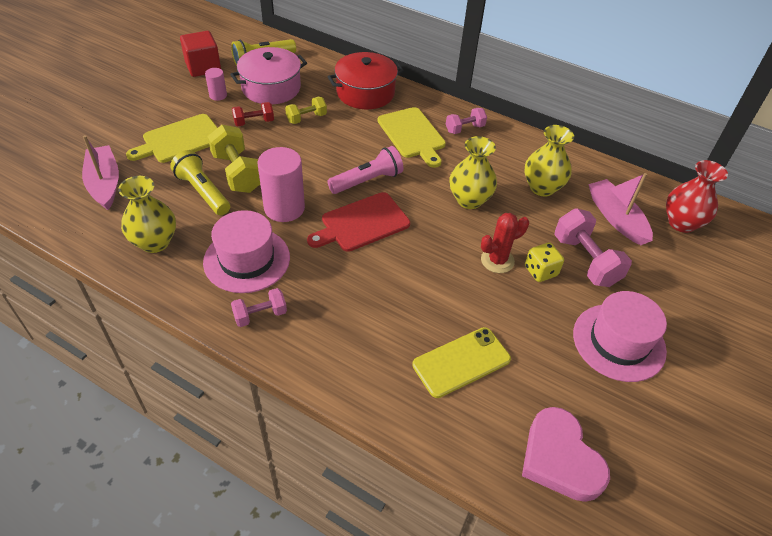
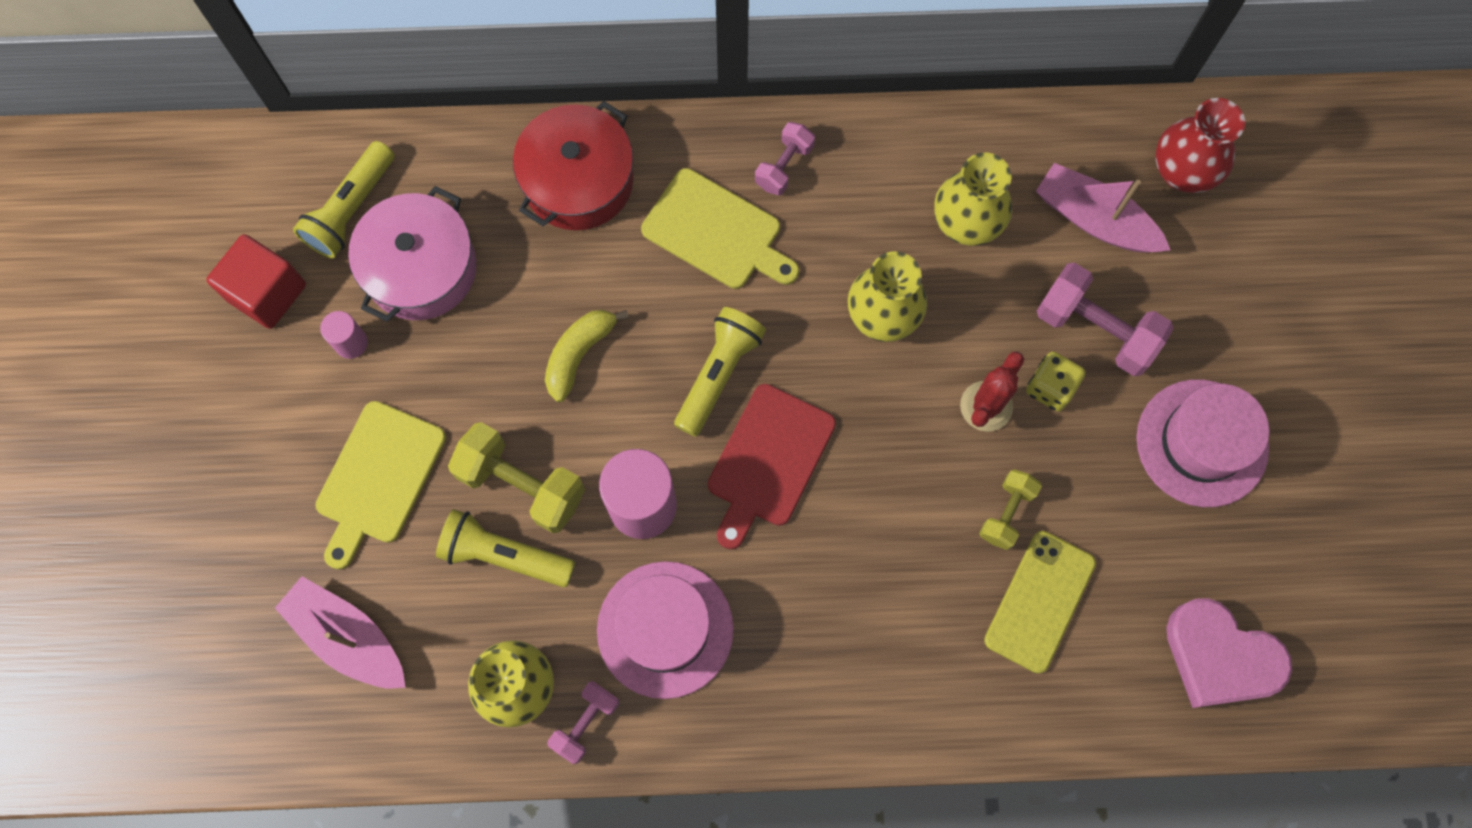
camera: 30 degrees left, 25 degrees up
(254, 122) = (458, 365): red dumbbell -> none
(260, 315) = (753, 702): pink dumbbell -> pink dumbbell (585, 723)
(306, 118) = (532, 302): yellow dumbbell -> yellow dumbbell (1006, 513)
(309, 144) = (579, 354): none -> yellow banana
(367, 181) = (718, 374): pink flashlight -> yellow flashlight

